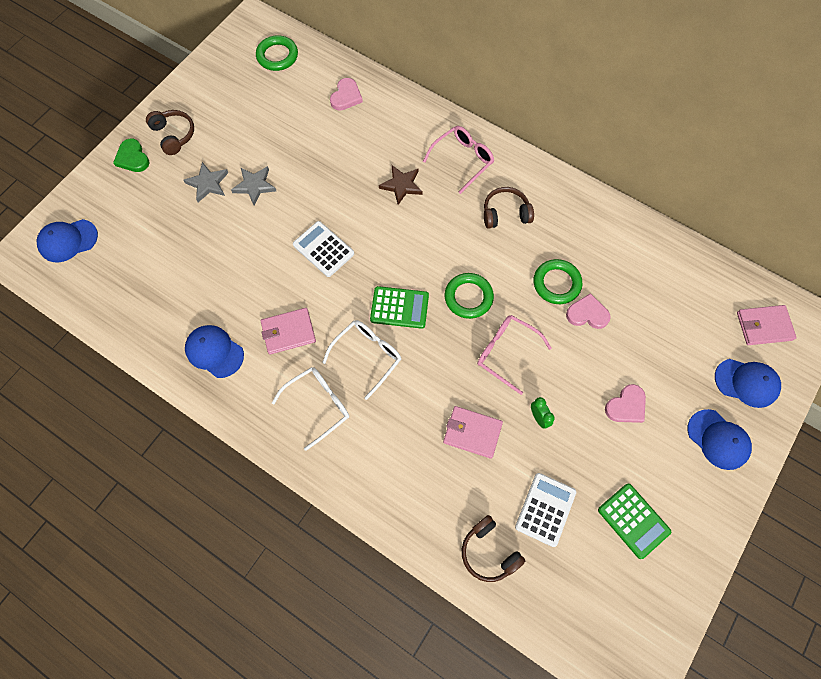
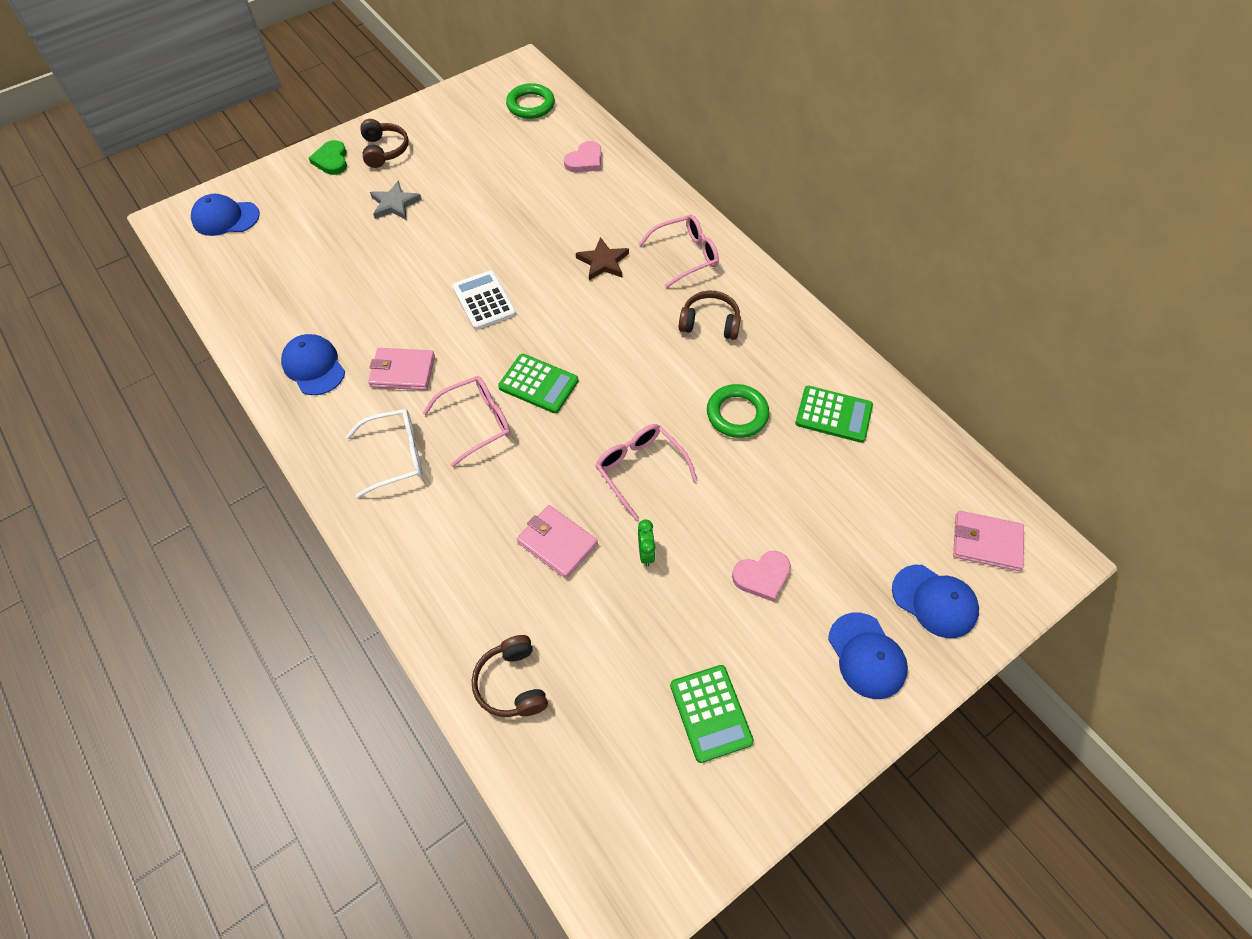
camera: 20 degrees right, 10 degrees down
(254, 186) = (442, 219): grey star -> none
(367, 356) = (477, 422): white glasses -> pink glasses
(468, 297) = (623, 397): green ring -> none
(545, 509) = (604, 660): white calculator -> none
(587, 314) = (760, 458): pink heart -> none
(624, 261) = (833, 414): none -> green calculator

